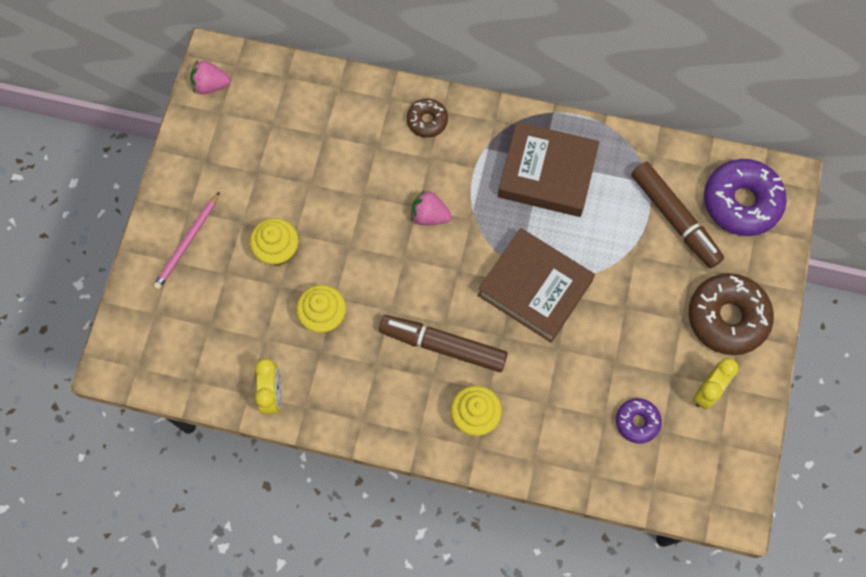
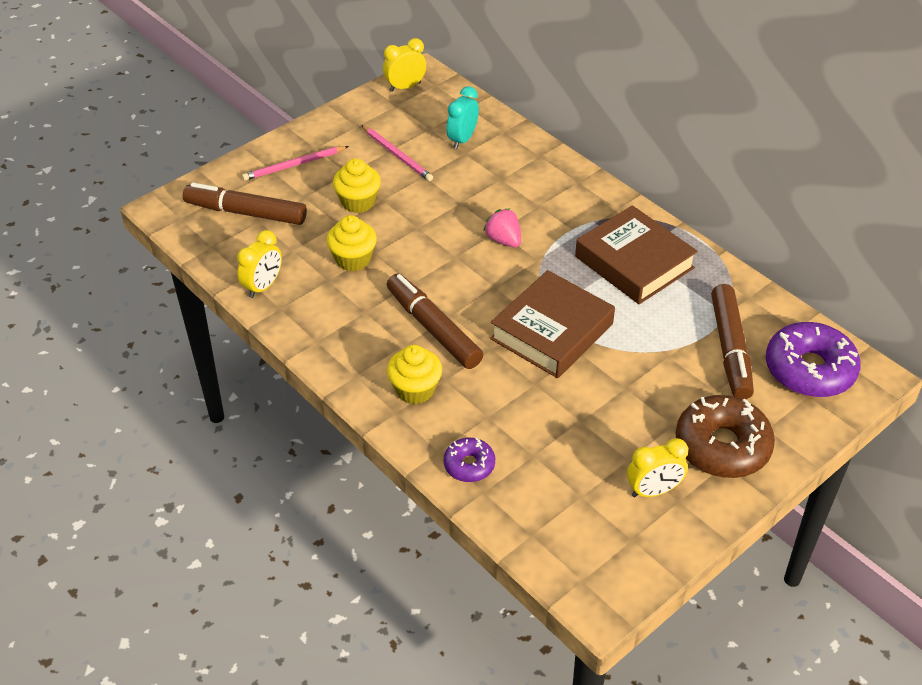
camera: 35 degrees right, 25 degrees down
(190, 324) = (246, 212): none -> brown marker
(210, 85) = (405, 87): pink strawberry -> yellow clock
(268, 174) = (397, 155): none -> pink pencil
(310, 120) = (462, 139): none -> turquoise clock
(427, 121) = (558, 182): brown donut -> none
(535, 288) = (552, 331): brown book -> brown book turned 60 degrees clockwise
(637, 422) = (561, 476): purple donut -> purple donut (469, 465)

